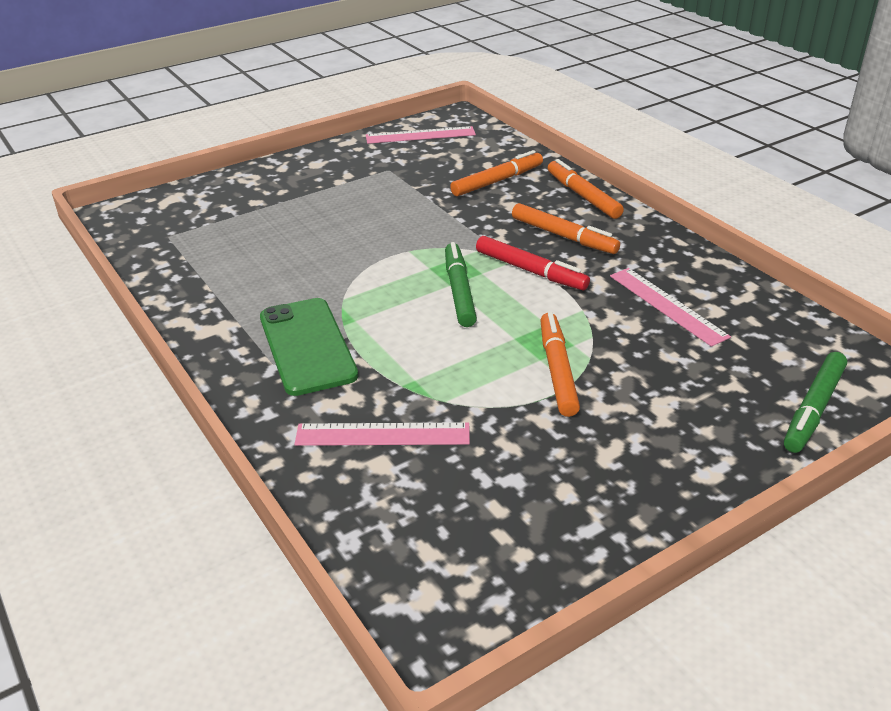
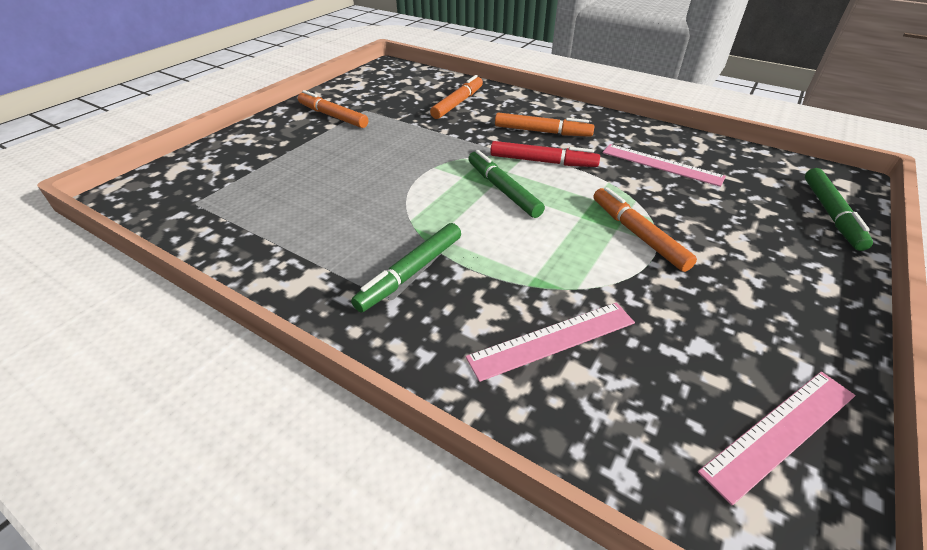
camera: 25 degrees left, 5 degrees up
(307, 346) = (411, 272): green phone -> green marker
(420, 135) = (371, 82): pink ruler -> pink ruler (780, 432)
(583, 196) = (529, 102): orange marker -> orange marker (333, 116)

